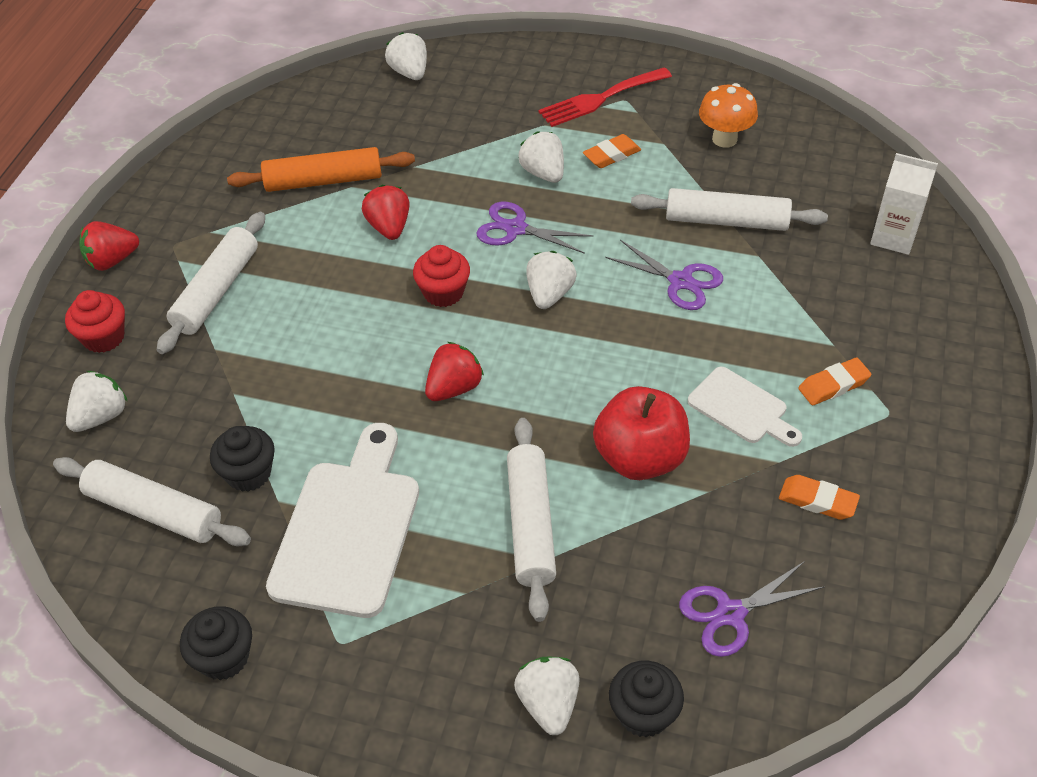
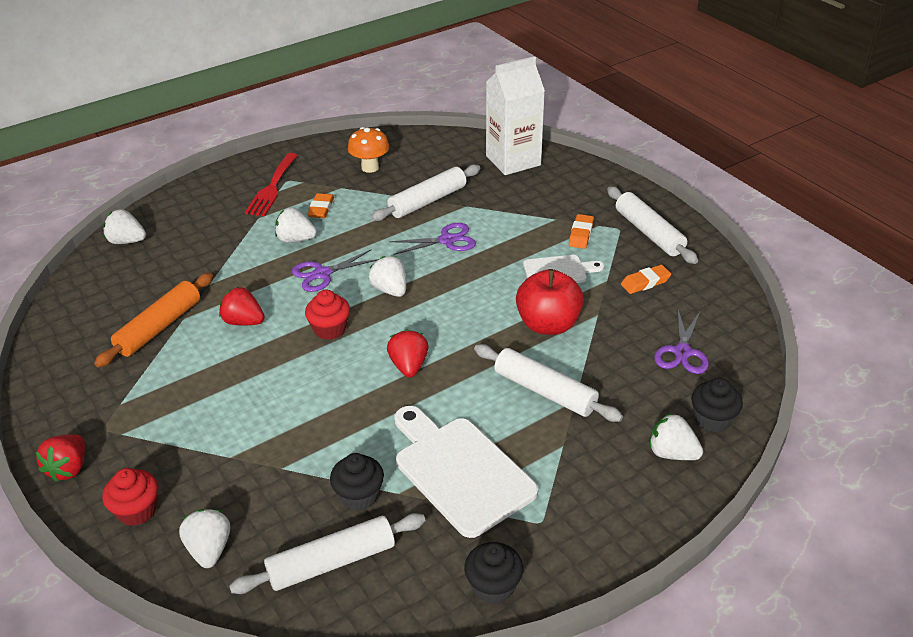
camera: 50 degrees left, 10 degrees down
(216, 291) = (179, 429): white rolling pin -> white rolling pin (649, 233)
(893, 237) = (513, 160): white carton -> white carton, size x1.61

